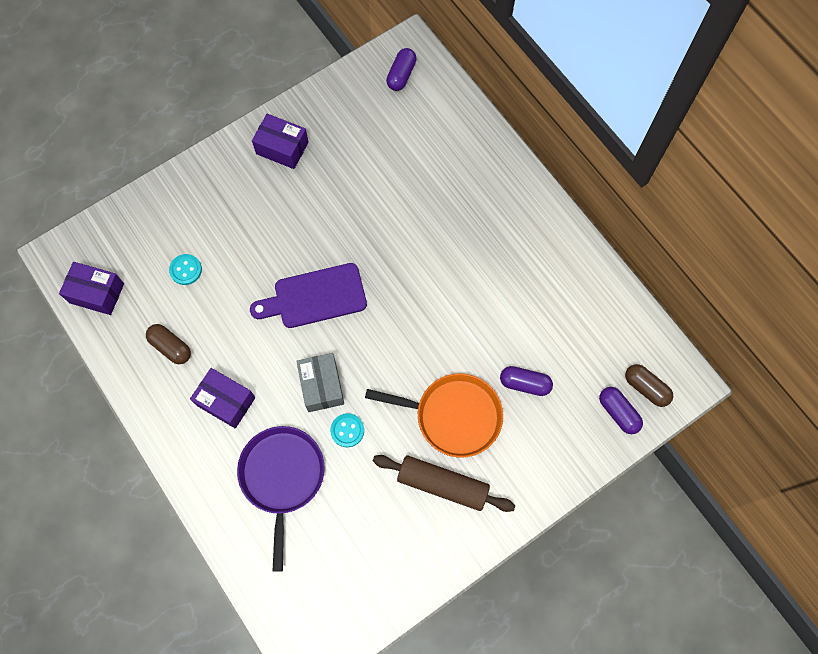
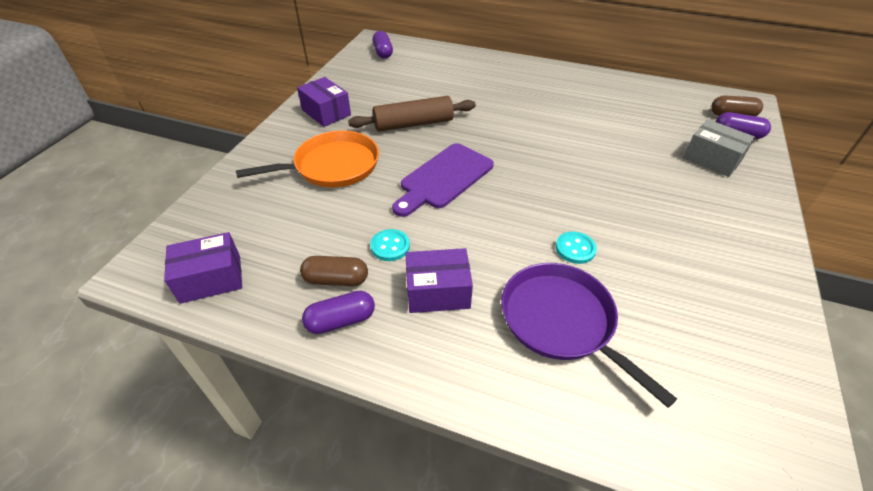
camera: 35 degrees left, 25 degrees down
(186, 270) = (302, 216): turquoise button -> turquoise button (390, 246)
(282, 148) = (326, 112): purple box -> purple box turned 60 degrees clockwise
(321, 386) = (516, 230): grey box -> grey box (712, 159)
(443, 485) = (697, 240): brown rolling pin -> brown rolling pin (413, 124)
(454, 416) = (642, 192): orange pan -> orange pan (332, 166)
(525, 383) = (661, 150): purple capsule -> purple capsule (341, 320)

